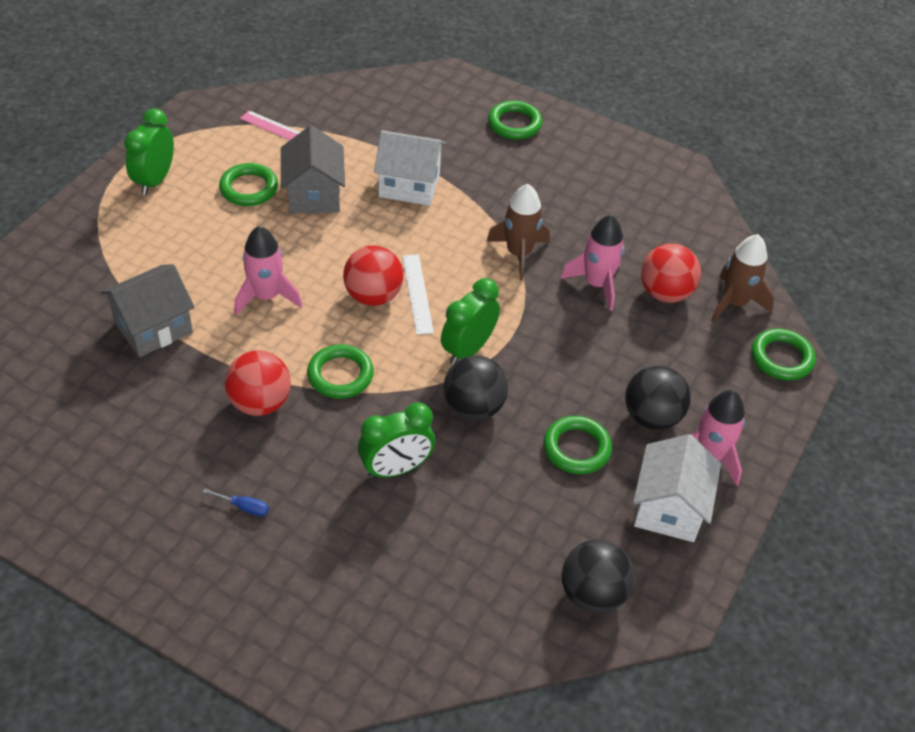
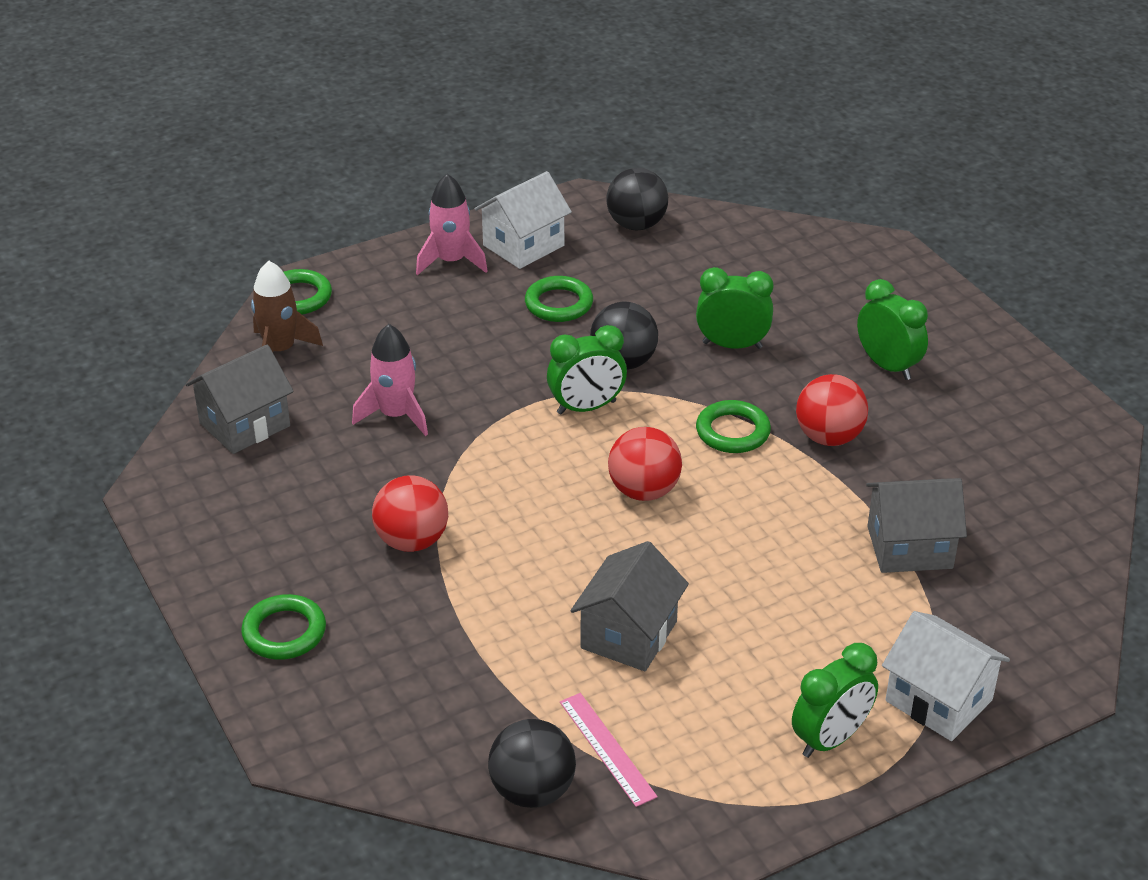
camera: 145 degrees left, 10 degrees down
(244, 507) = (887, 366): blue screwdriver -> green clock
(249, 188) = (708, 677): green ring -> none
(266, 296) = (764, 534): pink rocket -> none
(409, 185) = (499, 600): white house -> white house (938, 700)
(417, 293) = (594, 475): white ruler -> none
(519, 253) = (446, 474): brown rocket -> none
(652, 417) = (468, 300): black ball -> black ball (532, 791)
(665, 293) = (336, 383): red ball -> red ball (412, 541)
(686, 235) = (244, 424): none -> grey house

